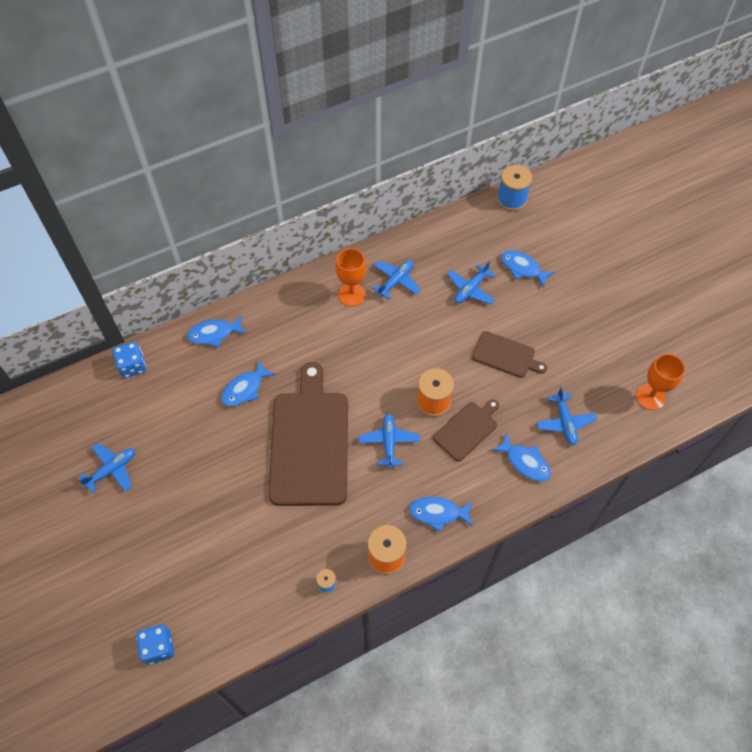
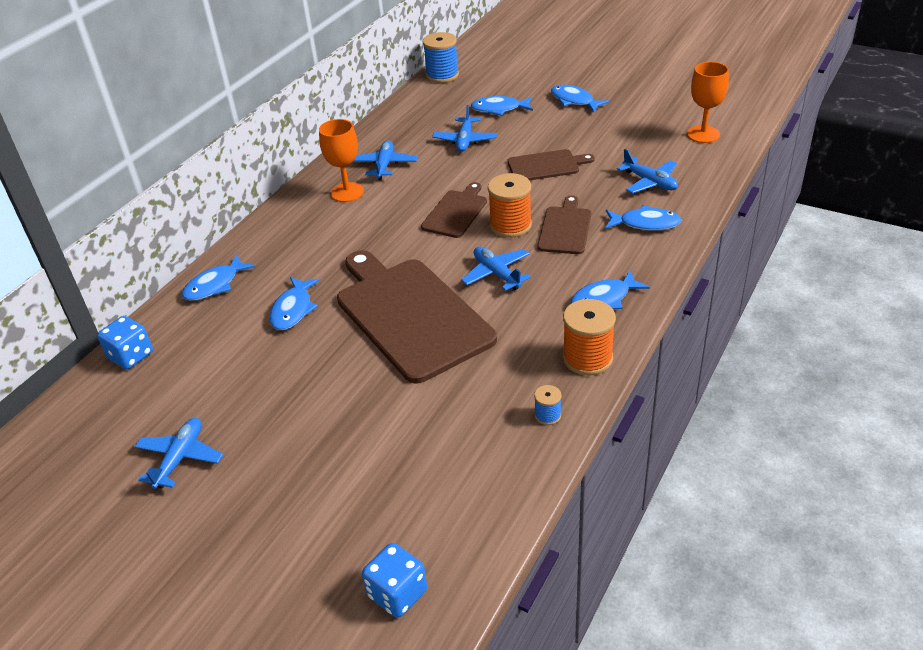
camera: 30 degrees left, 20 degrees down
(408, 363) = (456, 212): none -> brown cutting board
(586, 294) = (574, 101): none -> blue fish

